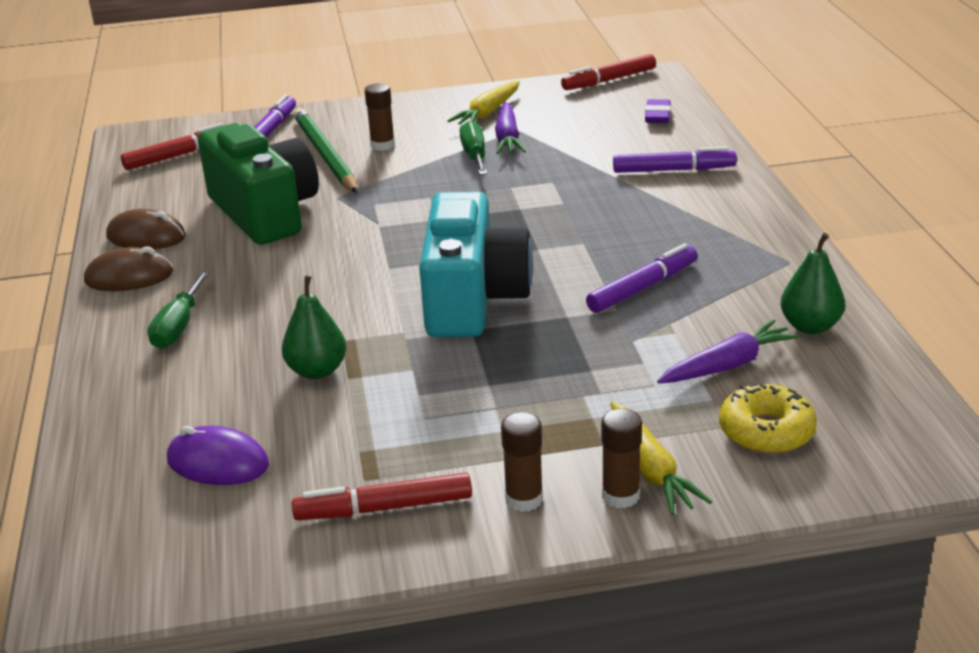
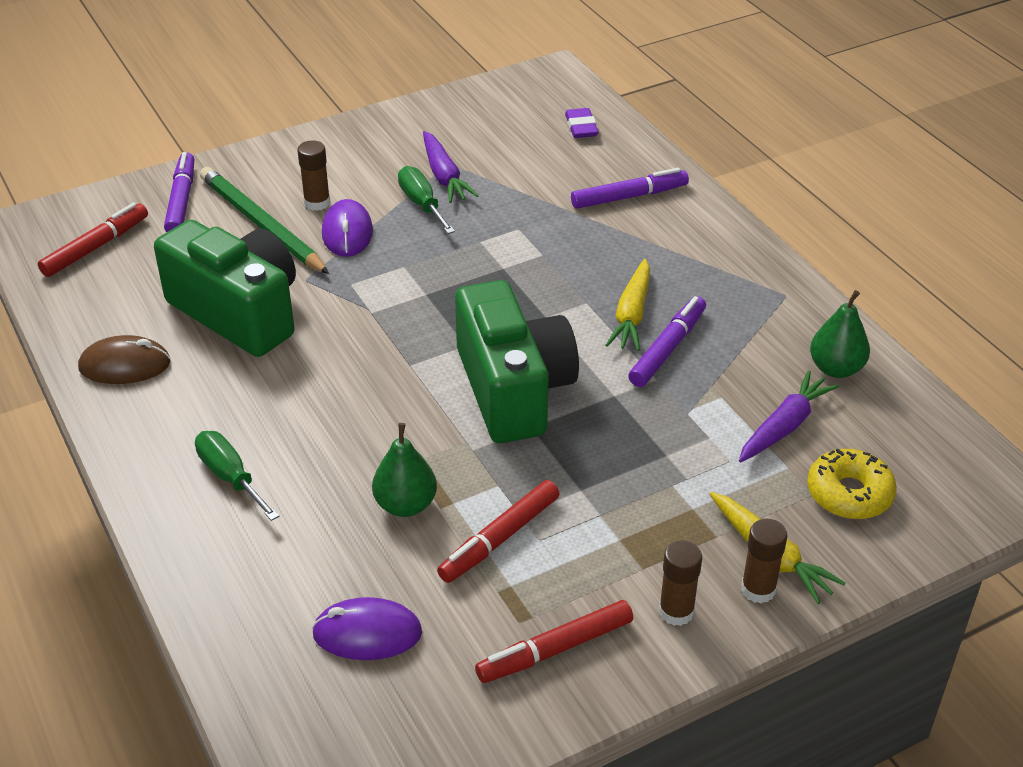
camera: 20 degrees left, 10 degrees up
(129, 277) = (137, 422): brown mouse -> none
(178, 327) = (230, 477): green screwdriver -> green screwdriver turned 150 degrees clockwise
(395, 168) = (347, 232): none -> purple mouse
(472, 299) = (513, 389): turquoise camera -> green camera
(488, 112) = (406, 144): yellow carrot -> yellow carrot (631, 314)
(609, 80) = (510, 84): red marker -> red marker (500, 539)

